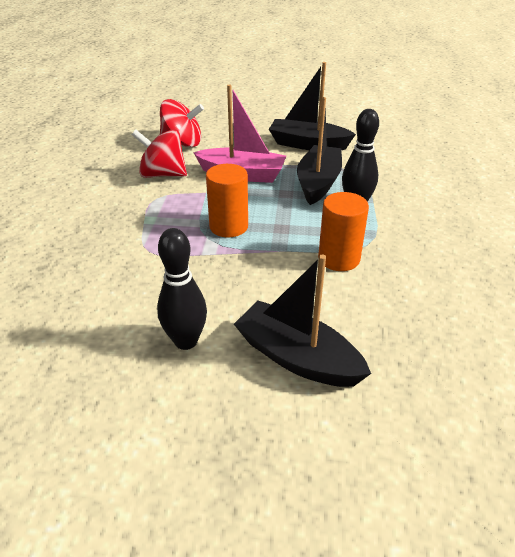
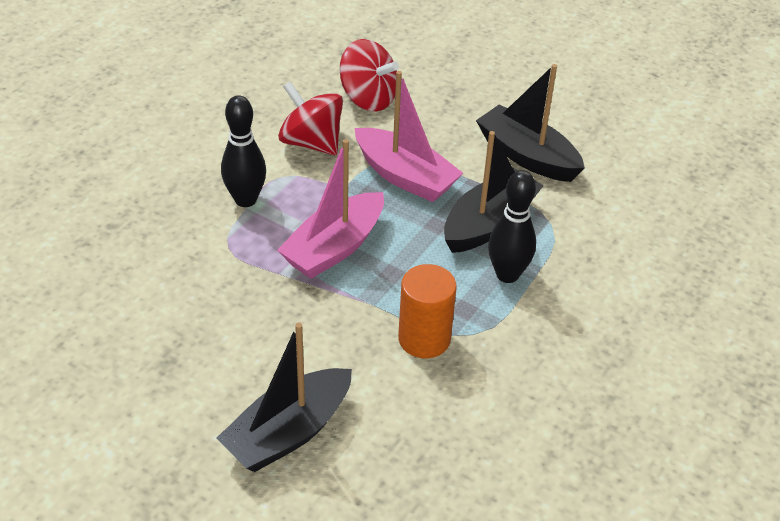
camera: 25 degrees right, 5 degrees up
(186, 341) = (196, 369): black bowling pin -> black bowling pin (245, 200)
(228, 226) = (334, 248): orange cylinder -> pink boat
(297, 357) = (288, 432): black boat -> black boat turned 105 degrees counterclockwise

